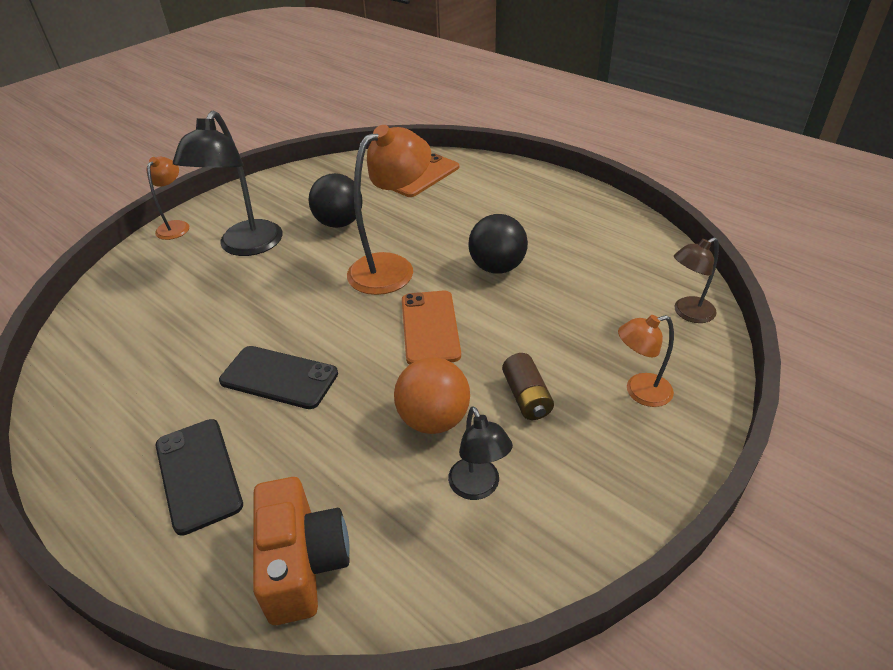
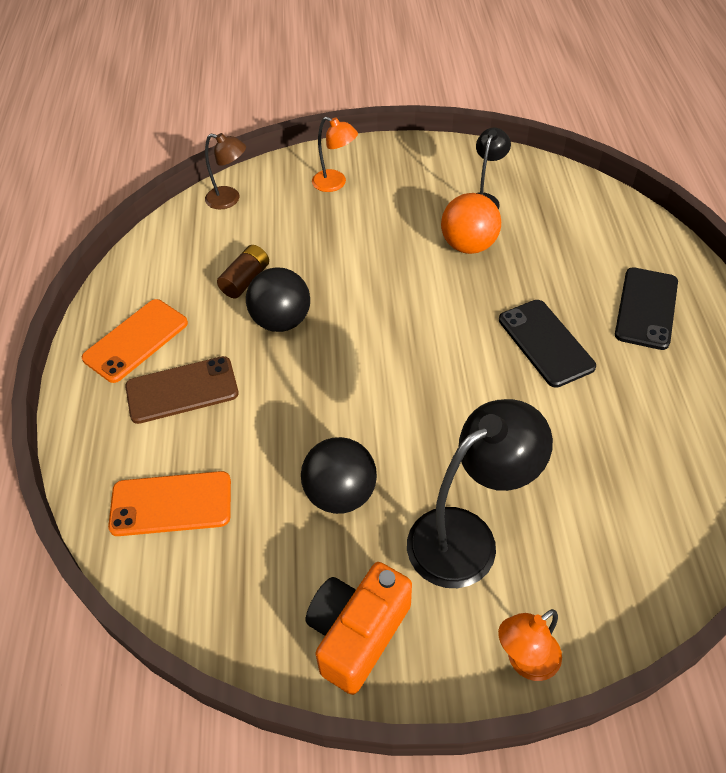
camera: 135 degrees left, 10 degrees up
(303, 563) = (609, 225): orange camera -> orange camera (357, 633)
(392, 268) = (359, 386): orange lamp -> none
(430, 327) = (397, 306): orange phone -> orange phone (136, 340)
(494, 207) = (182, 390): none -> brown phone
(526, 397) = (399, 221): brown battery -> brown battery (245, 280)

